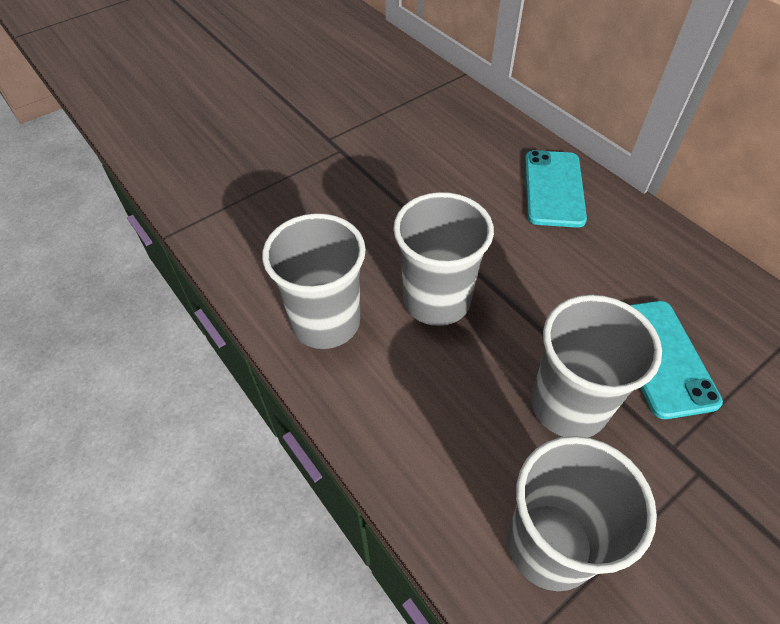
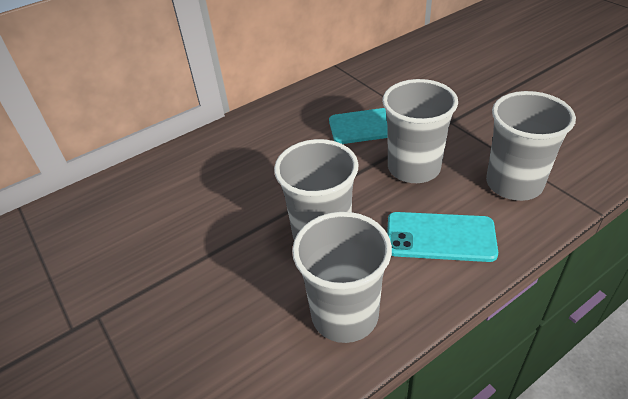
camera: 85 degrees left, 10 degrees down
(553, 188) = (207, 159): turquoise phone -> turquoise phone (440, 237)

